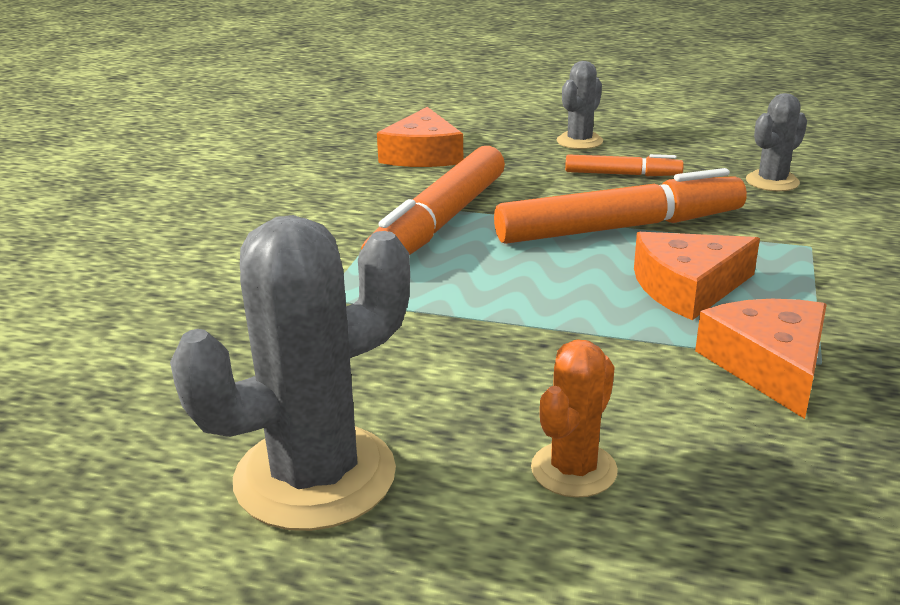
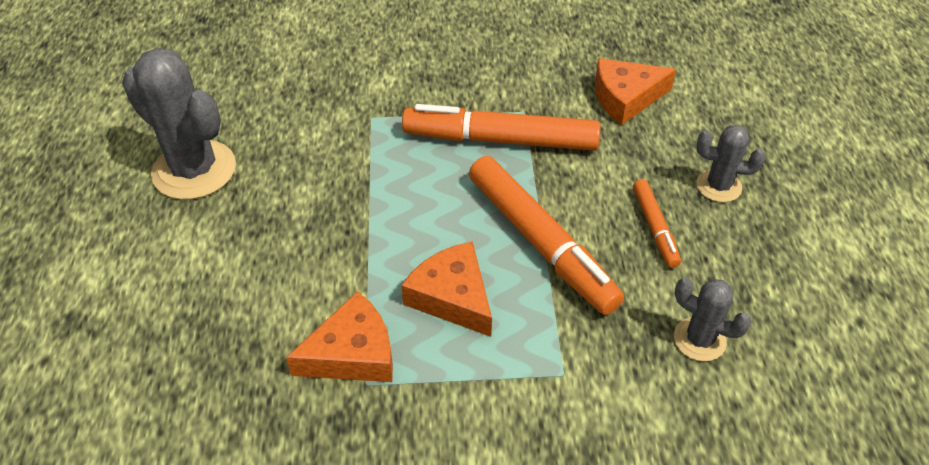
camera: 70 degrees right, 20 degrees up
(574, 470) = (217, 269): orange cactus -> none

